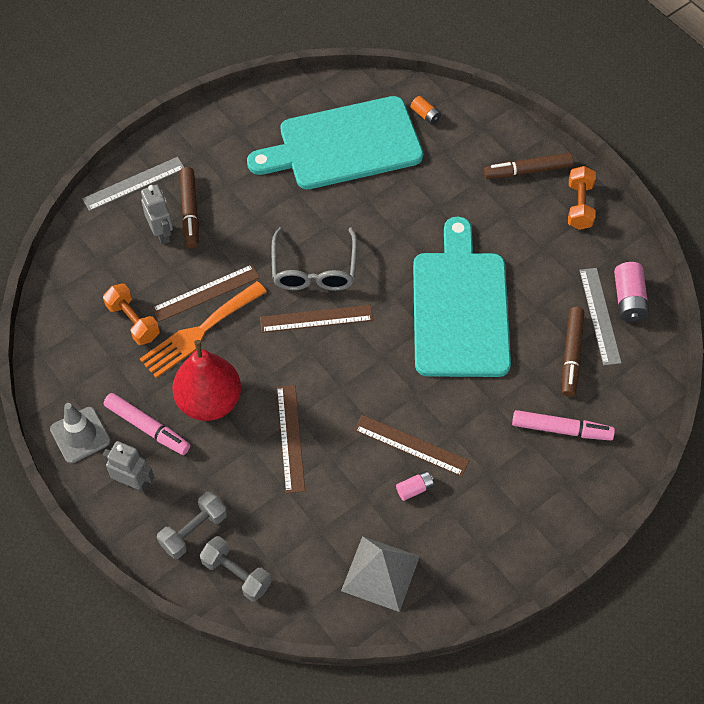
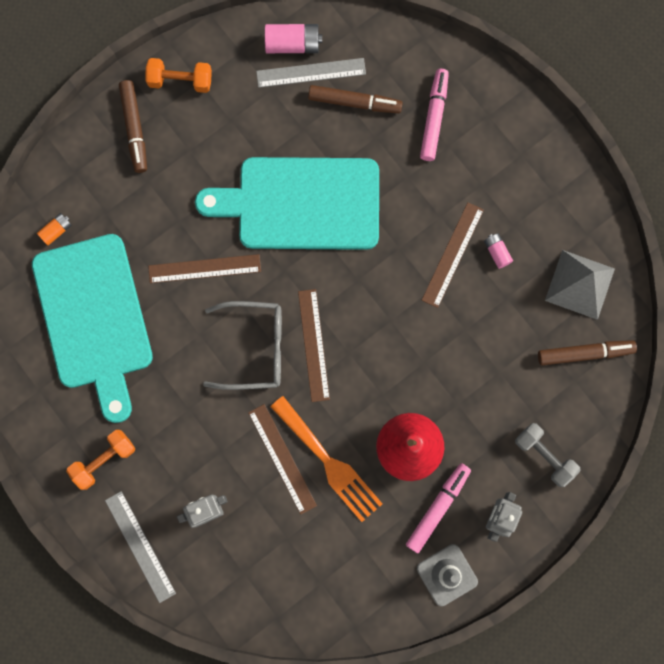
camera: 90 degrees left, 20 degrees up
(133, 321) = (316, 532): orange dumbbell -> orange dumbbell (104, 460)
(190, 211) = (179, 482): brown marker -> brown marker (585, 353)
(236, 574) = (585, 414): grey dumbbell -> none
(291, 438) = (447, 367): brown ruler -> brown ruler (204, 268)

